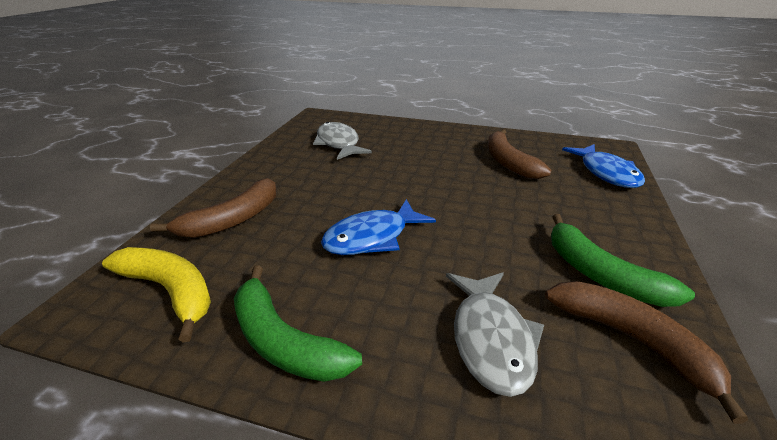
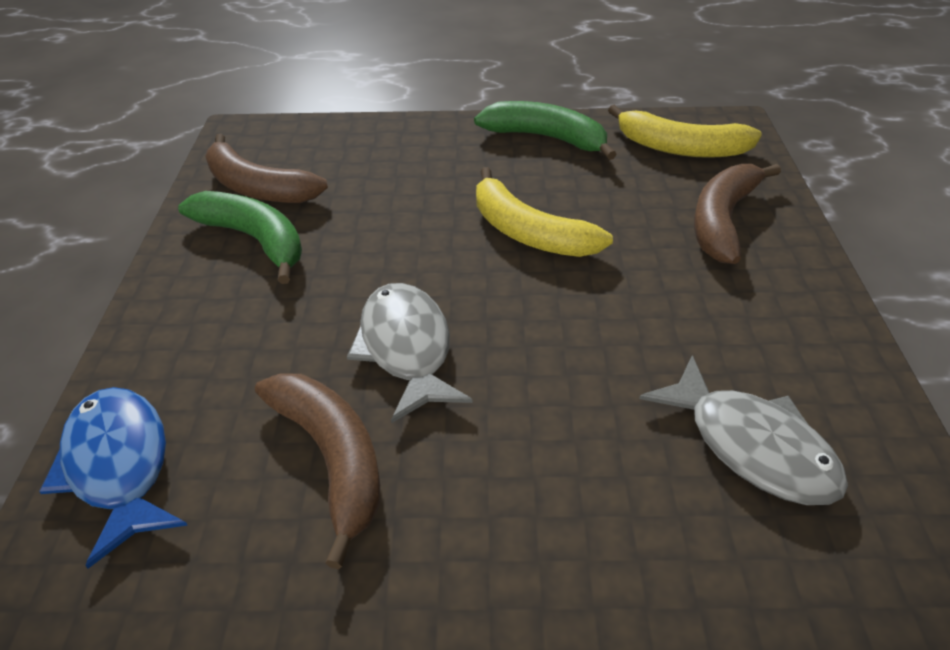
camera: 165 degrees right, 10 degrees up
(372, 237) = (528, 232): blue fish -> yellow banana
(491, 339) = (380, 167): grey fish -> grey fish (406, 348)

